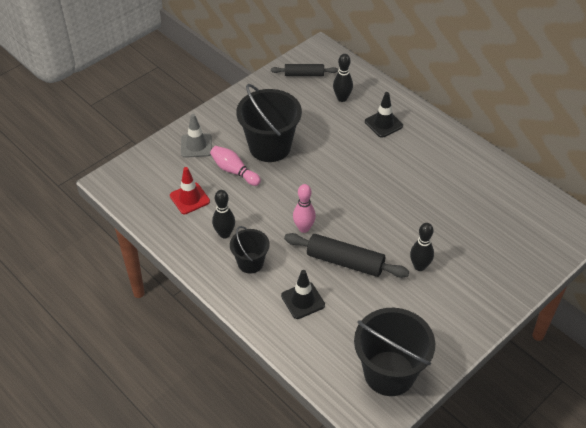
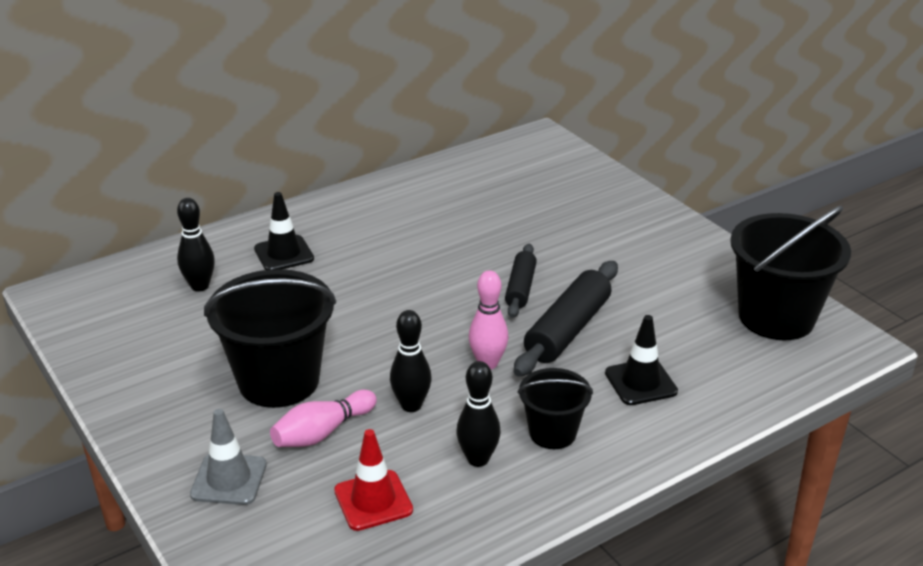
camera: 80 degrees left, 15 degrees down
(304, 74) = (110, 319): black rolling pin -> black rolling pin (520, 288)
(419, 266) = (587, 264): black bowling pin -> black bowling pin (411, 405)

